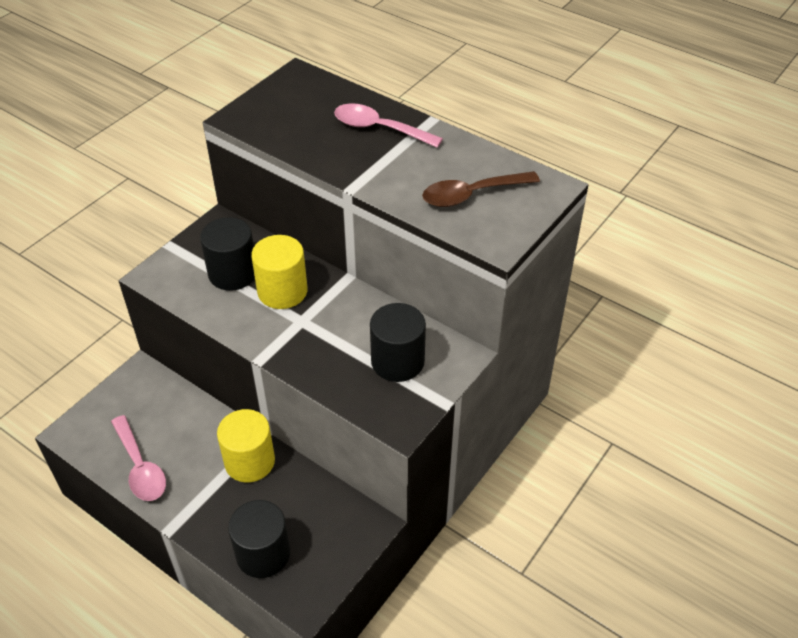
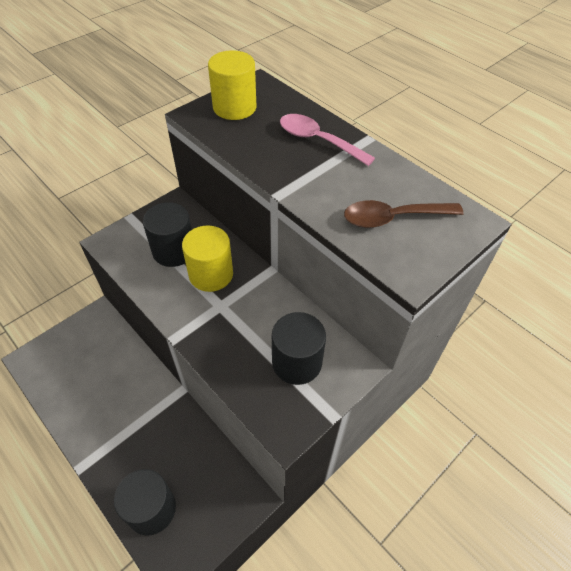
camera: 10 degrees right, 5 degrees up
(140, 467) = (74, 402): pink spoon -> none
(249, 461) = (163, 414): yellow cylinder -> yellow cylinder (234, 107)

